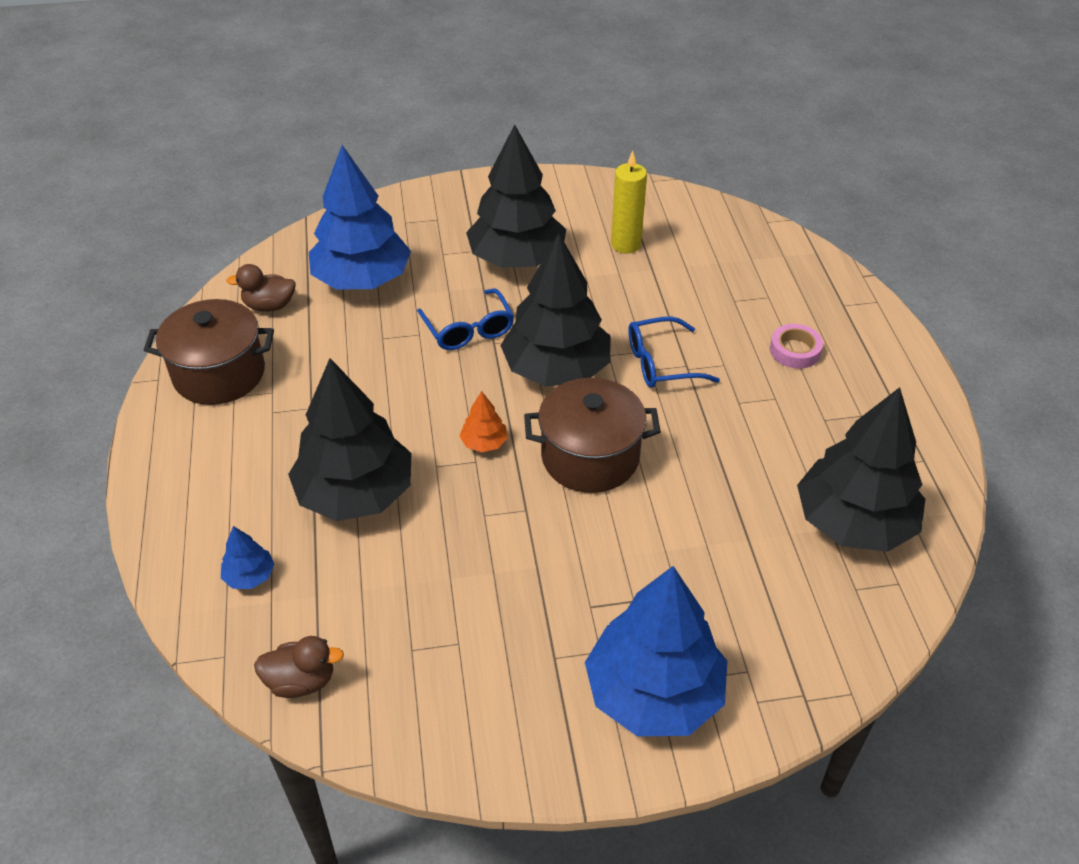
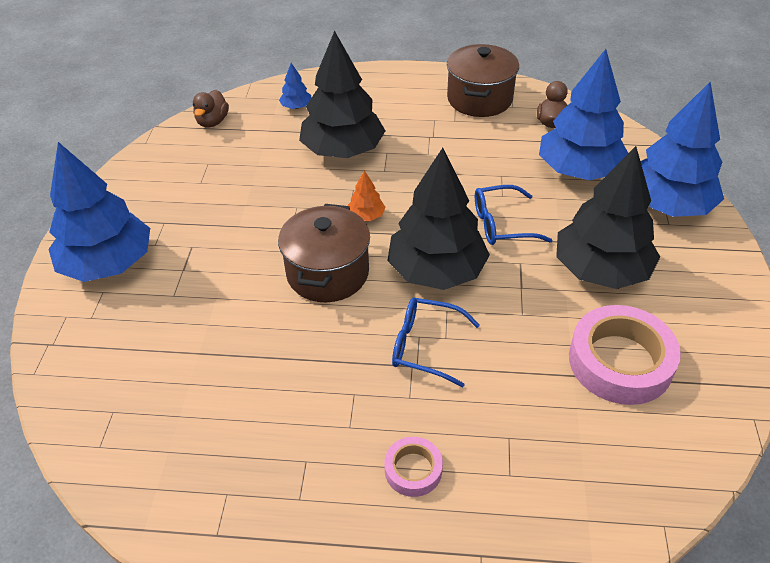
camera: 105 degrees right, 0 degrees up
(408, 219) = (668, 205): none -> blue tree
(625, 244) = (620, 361): yellow candle -> pink tape
(661, 363) = (425, 346): blue glasses -> blue glasses turned 75 degrees counterclockwise
(853, 522) = (176, 436): black tree -> none

